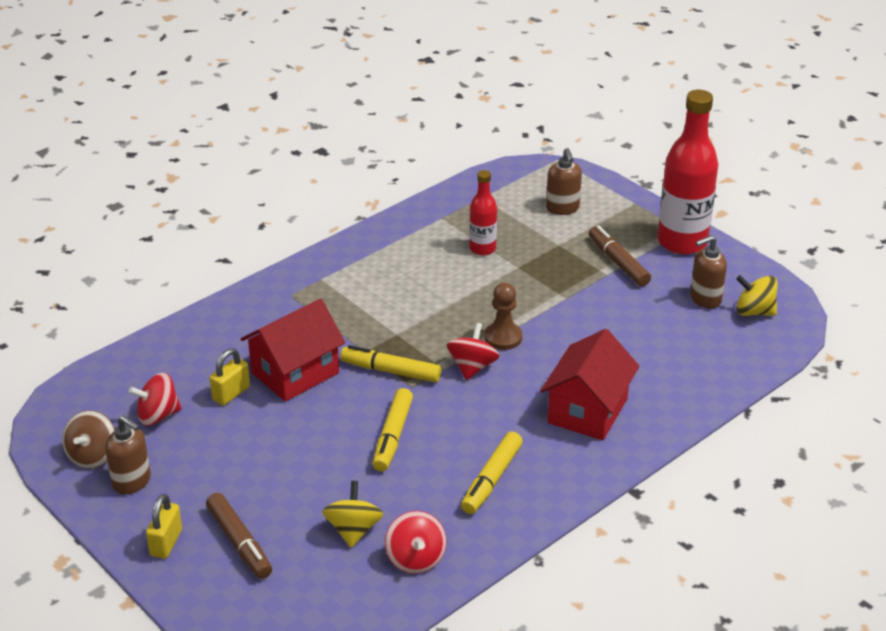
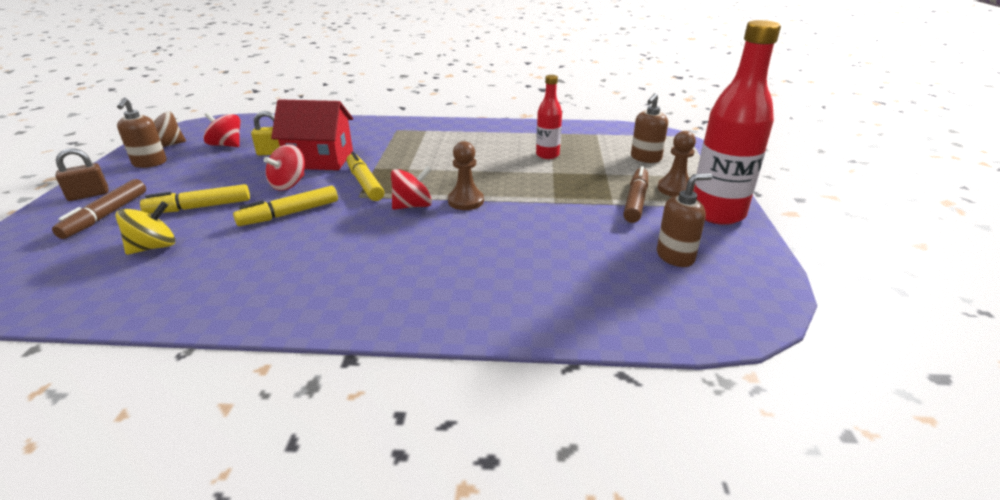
camera: 45 degrees right, 5 degrees down
(166, 543) = (88, 195): yellow padlock -> brown padlock
(415, 559) = (133, 288): red spinning top -> red spinning top (289, 184)
(491, 479) = (279, 273): yellow marker -> yellow marker (199, 207)
(587, 411) = (431, 274): red house -> none
(627, 233) = (675, 189): none -> brown pawn
(705, 299) = (675, 256): brown soap dispenser -> brown soap dispenser turned 135 degrees clockwise
(754, 311) = (713, 289): yellow spinning top -> none

